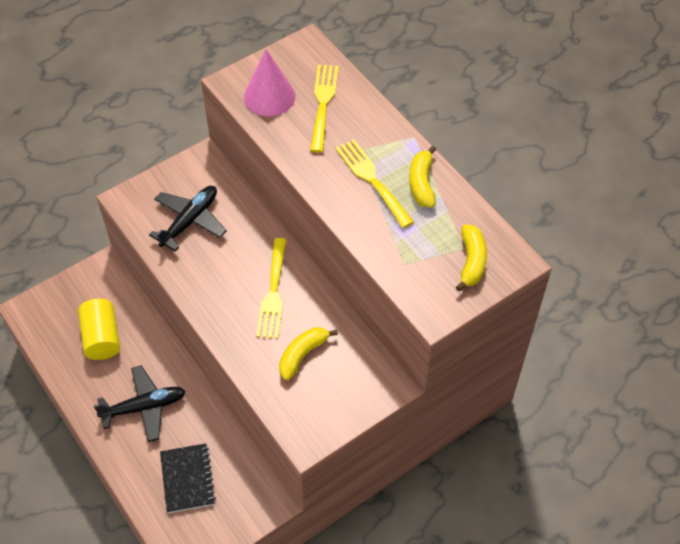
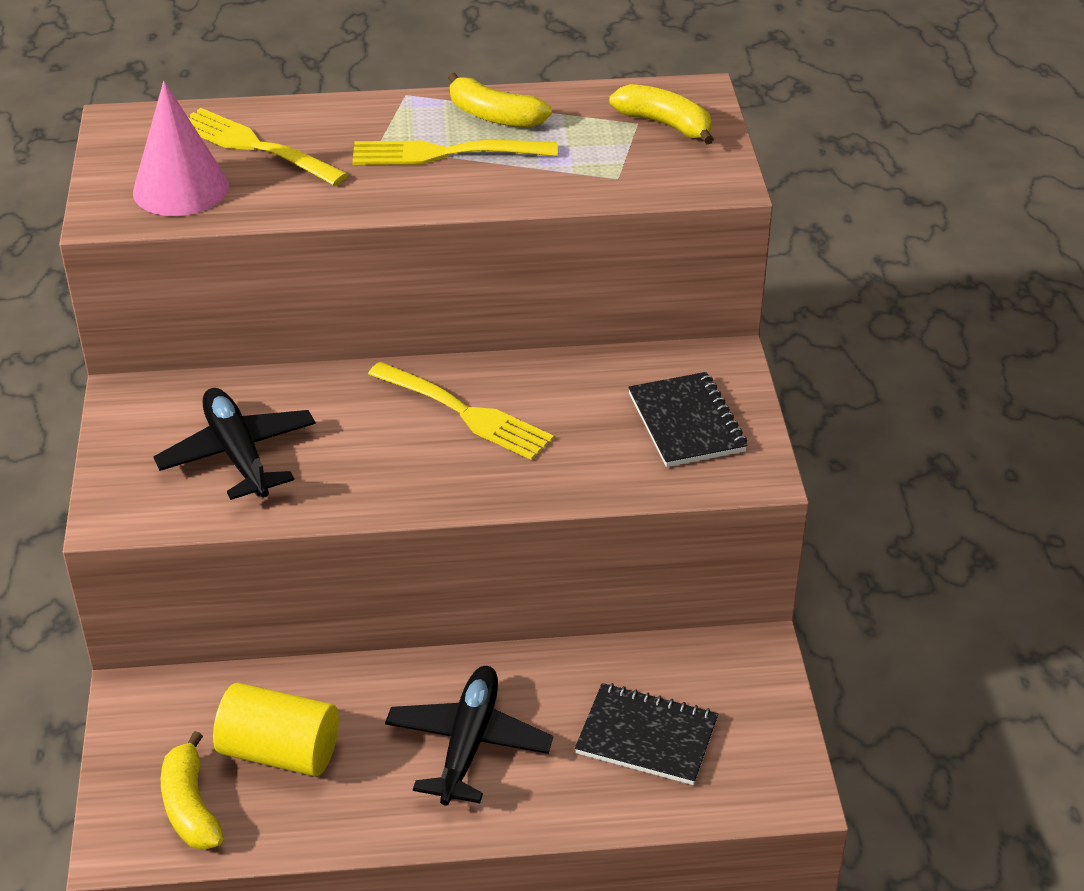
camera: 60 degrees left, 15 degrees down
(302, 354) = (604, 423): yellow banana -> yellow banana (190, 806)
(326, 391) = (686, 423): none -> black notebook

